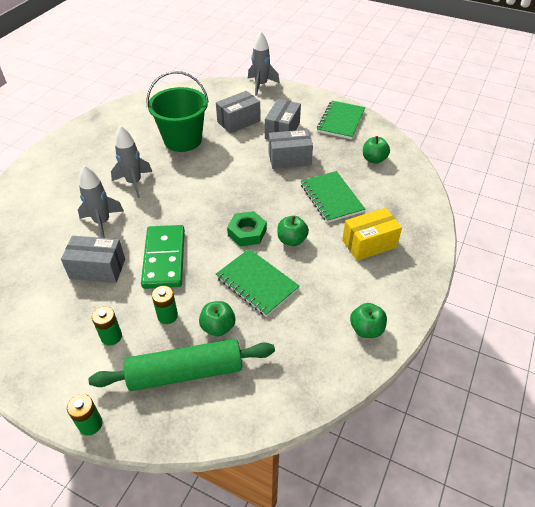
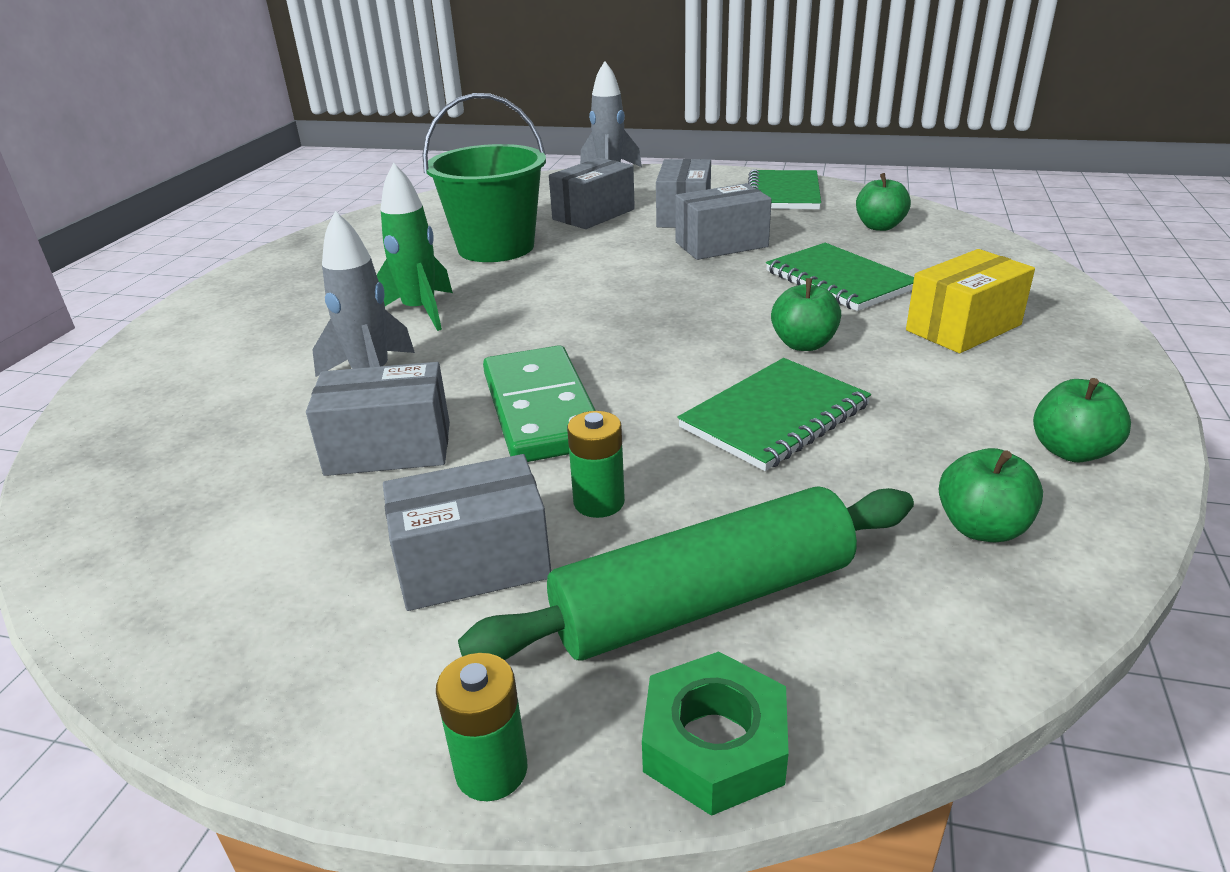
camera: 10 degrees left, 15 degrees down
(111, 336) = (473, 564): green battery -> grey box
(134, 183) = (420, 312): grey rocket -> green rocket
(218, 327) = (733, 502): green apple -> green apple (981, 528)
(247, 232) = (702, 346): green nut -> green nut (714, 744)
(257, 283) = (775, 417): green notebook -> green notebook turned 75 degrees counterclockwise

